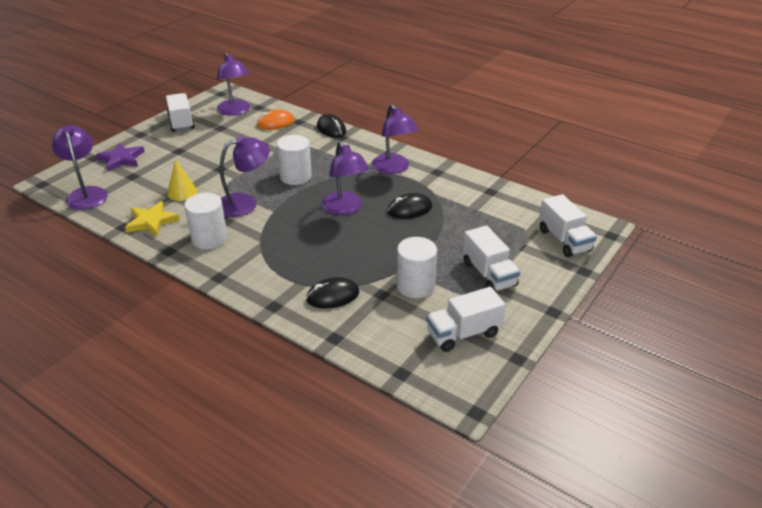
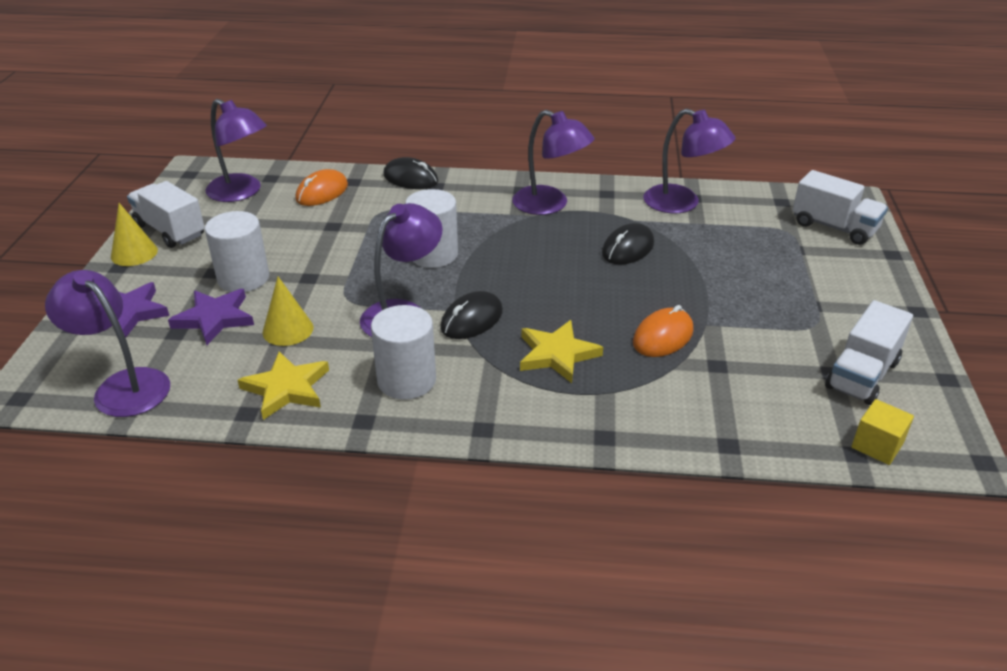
camera: 30 degrees left, 0 degrees up
(153, 129) = (134, 253): none -> yellow cone
(156, 175) = (214, 318): none -> purple star
(299, 254) = (557, 354): none -> yellow star
(332, 296) = (663, 392): black mouse -> black mouse (471, 319)
(345, 209) = (548, 274): purple lamp -> purple lamp (682, 203)
(369, 266) = (663, 337): none -> orange mouse
(415, 286) = (744, 339): white cylinder -> white cylinder (243, 278)
(420, 375) = (877, 445): none -> yellow cube
(489, 274) = (805, 294): white truck -> none

